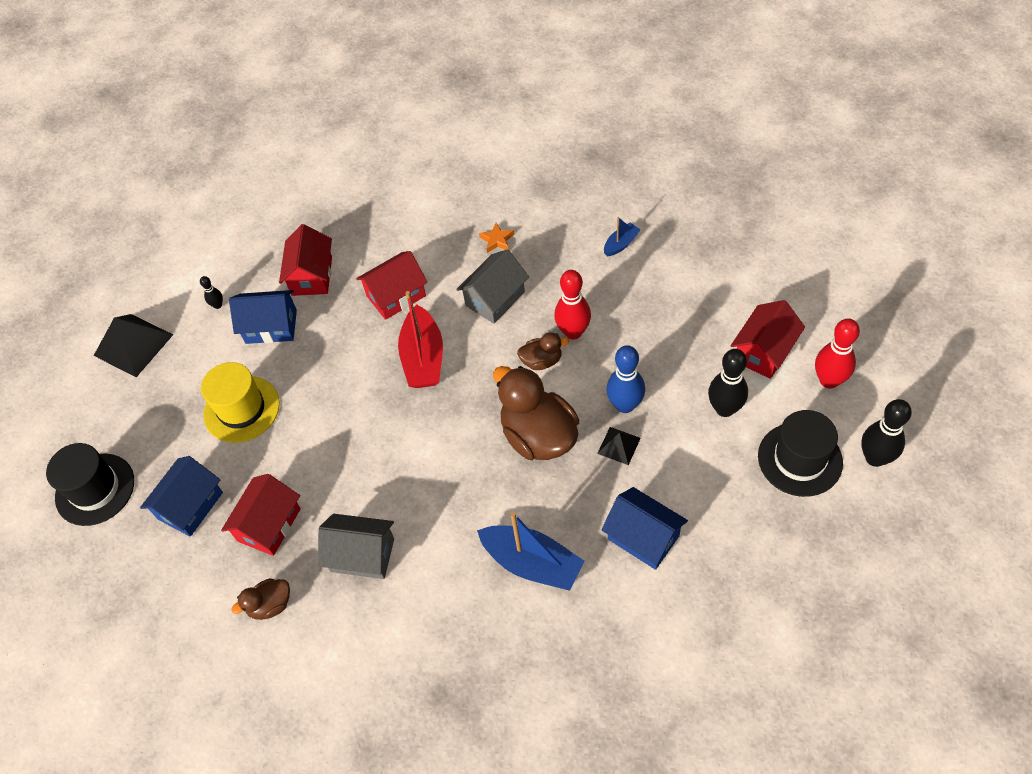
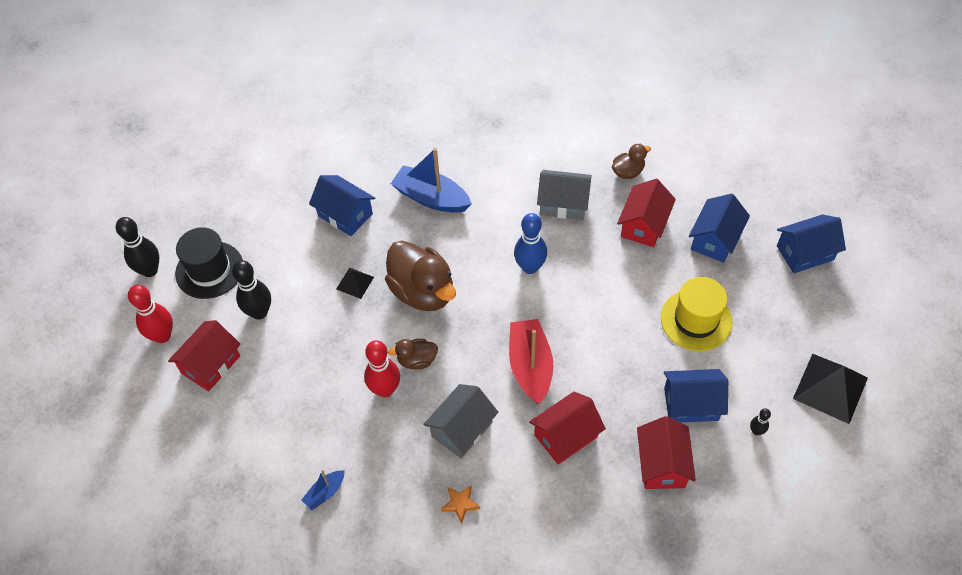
camera: 175 degrees right, 0 degrees up
(95, 489) = (805, 253): black hat -> blue house
(625, 405) = (345, 317): blue bowling pin -> blue bowling pin (530, 267)

